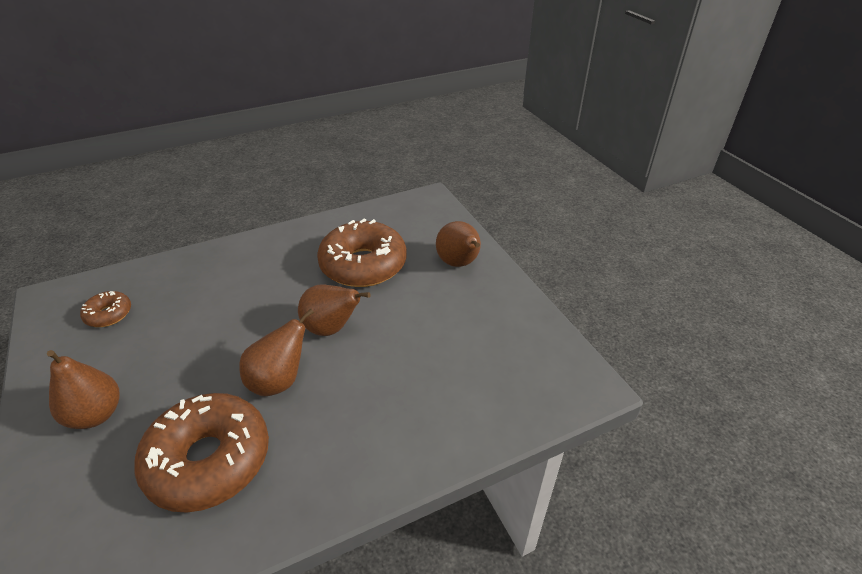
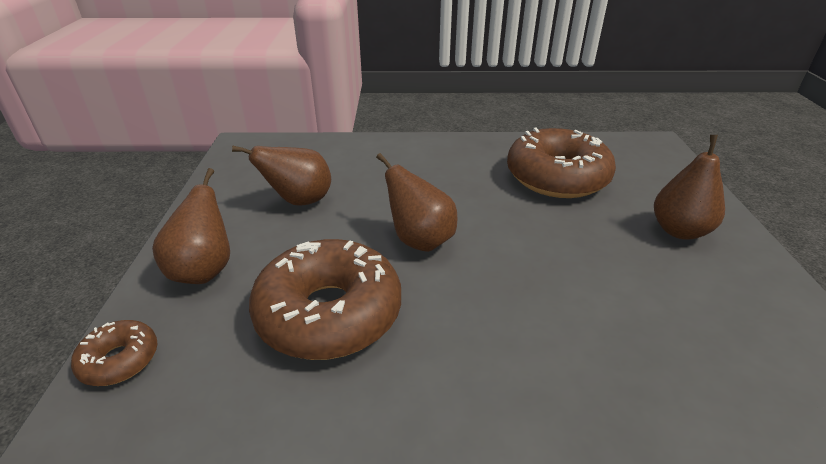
camera: 155 degrees left, 5 degrees down
(109, 314) = (745, 355): brown donut -> brown donut (120, 360)
(279, 381) = (491, 210): brown pear -> brown pear (299, 201)

